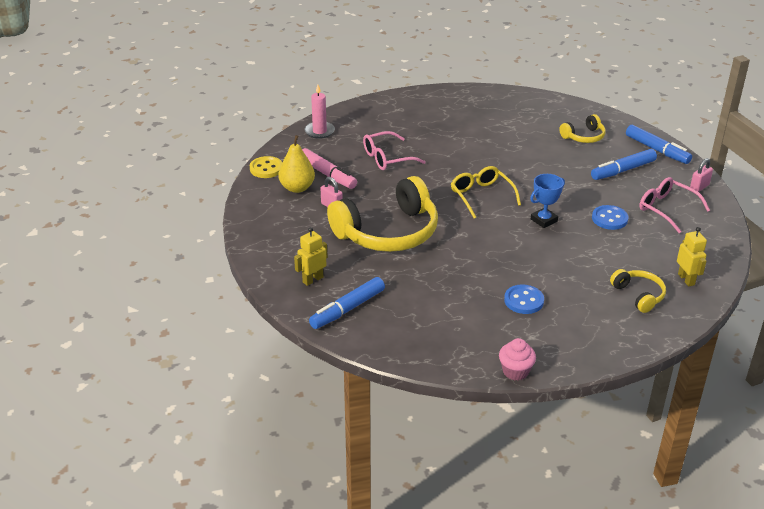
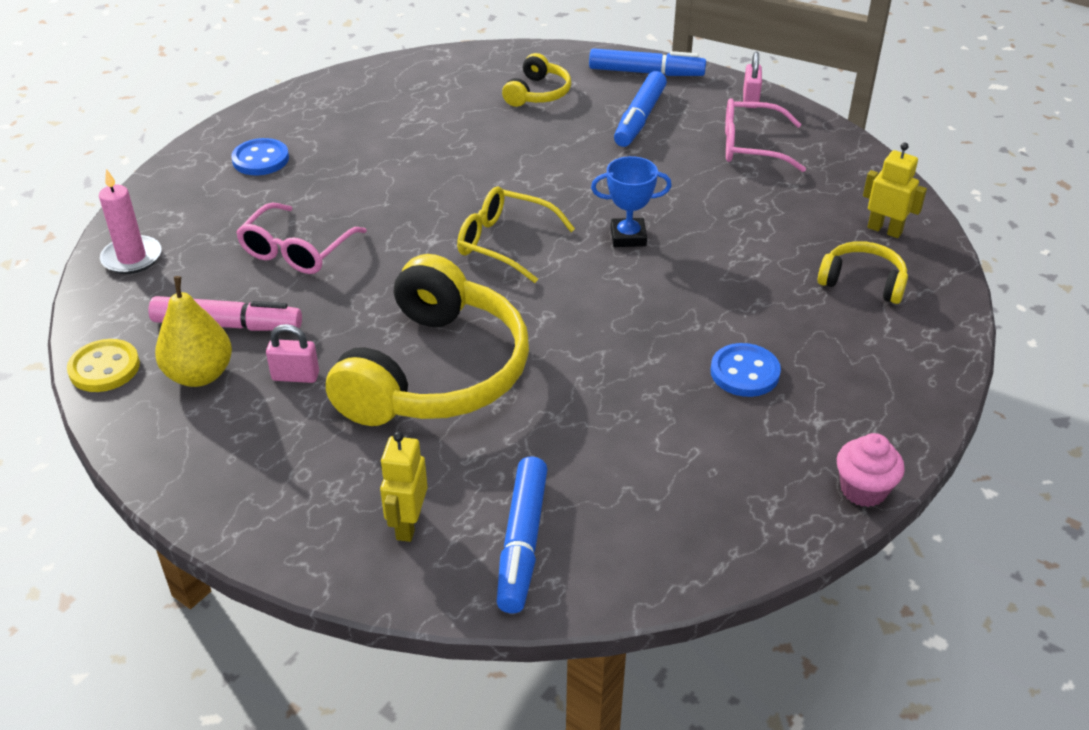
camera: 40 degrees left, 5 degrees up
(544, 220) = (628, 237): blue trophy -> blue trophy turned 75 degrees clockwise
(609, 219) = (704, 193): blue button -> blue button (260, 159)

